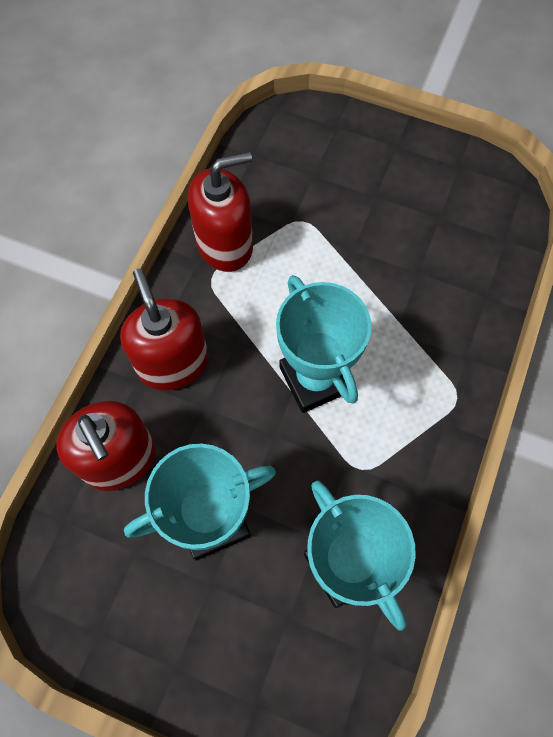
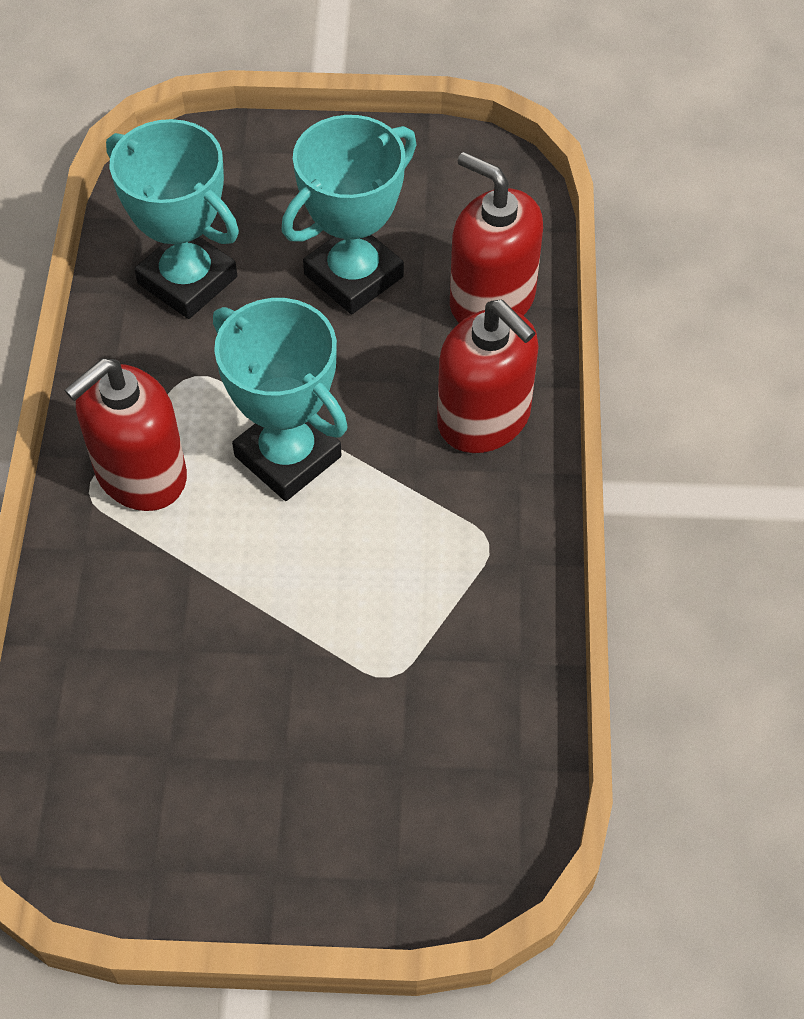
camera: 160 degrees right, 10 degrees down
(225, 244) = (492, 598): red soap dispenser -> red soap dispenser (140, 474)

